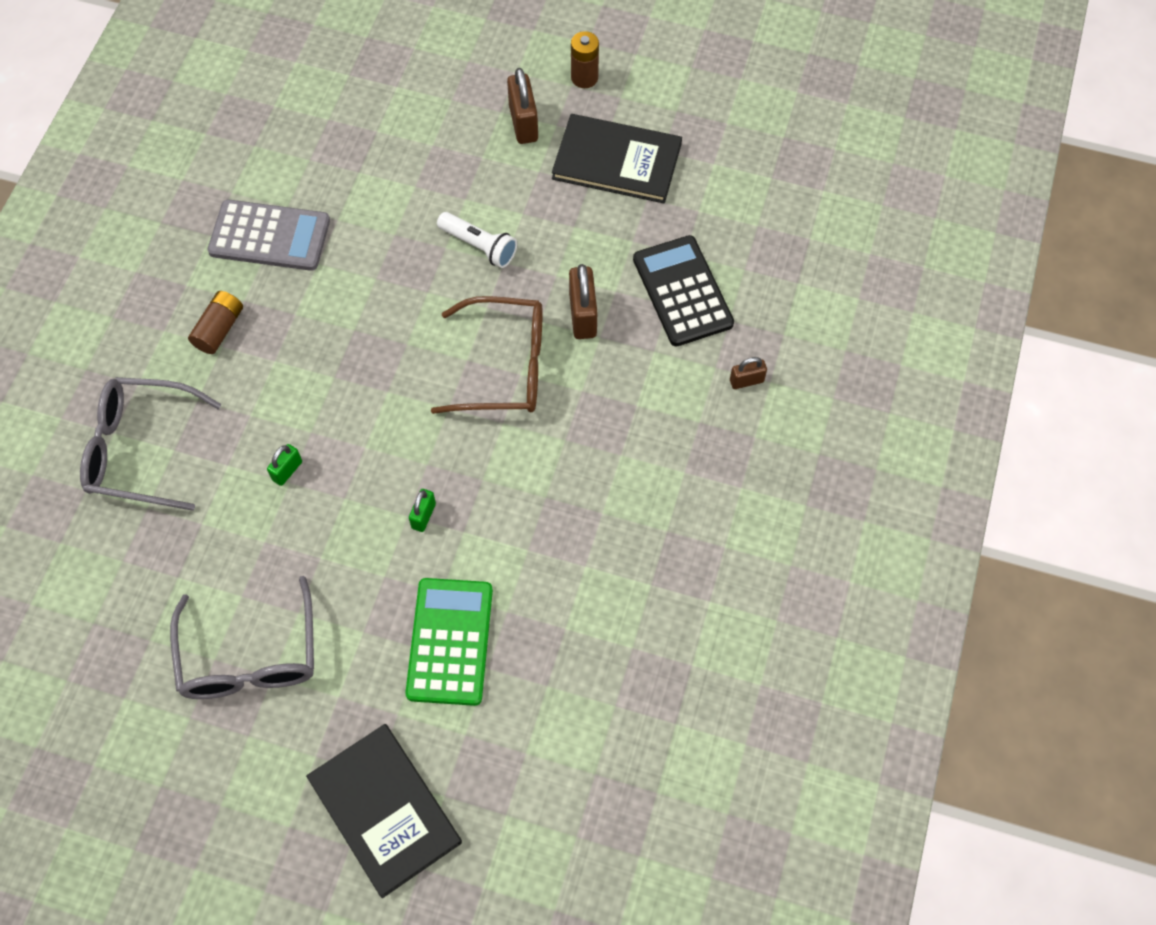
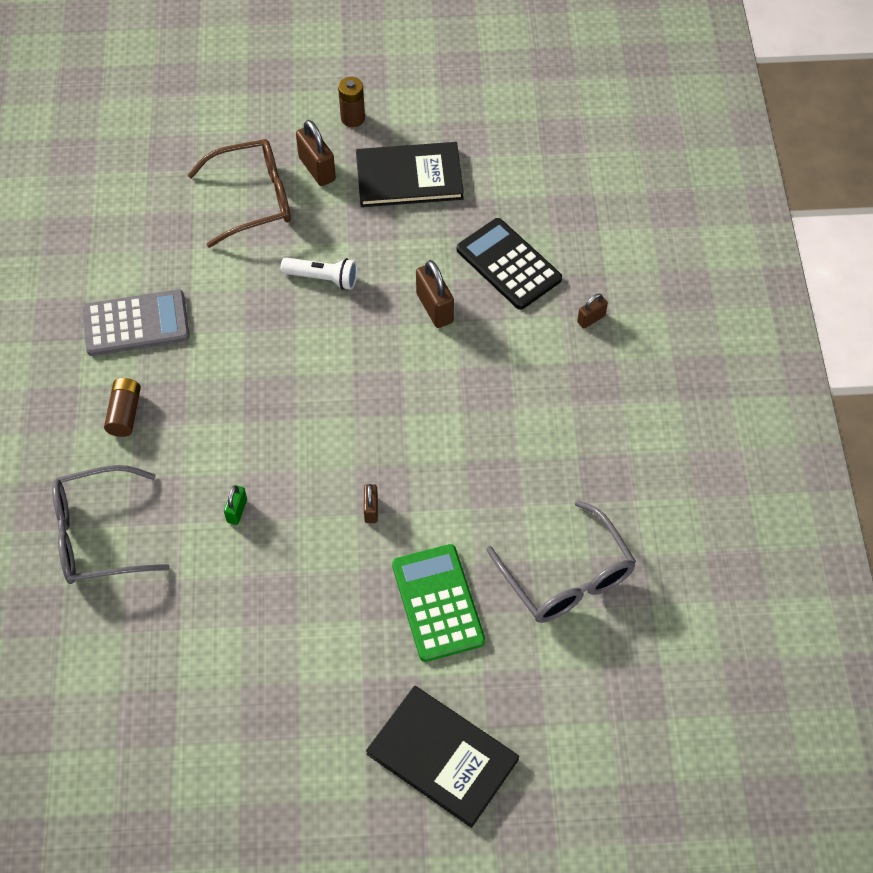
camera: 20 degrees left, 5 degrees down
(250, 657) = (271, 673): grey glasses -> grey glasses (567, 577)
(423, 516) = (371, 510): green padlock -> brown padlock
(505, 367) = (387, 368): brown glasses -> brown glasses (253, 199)

